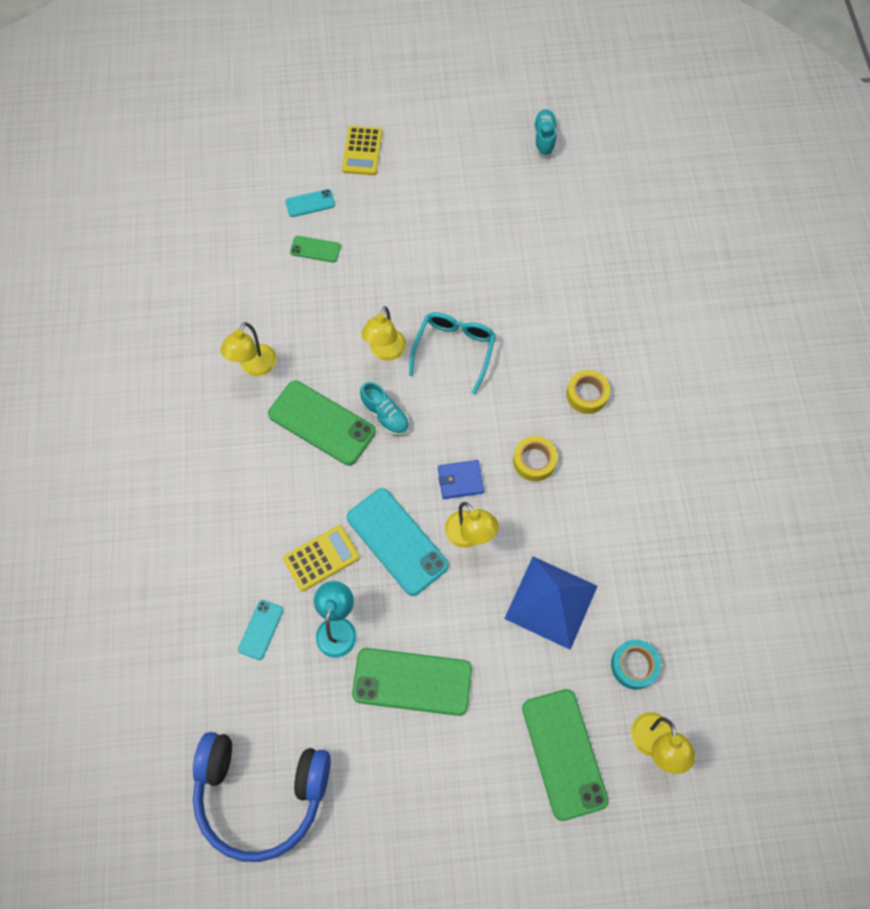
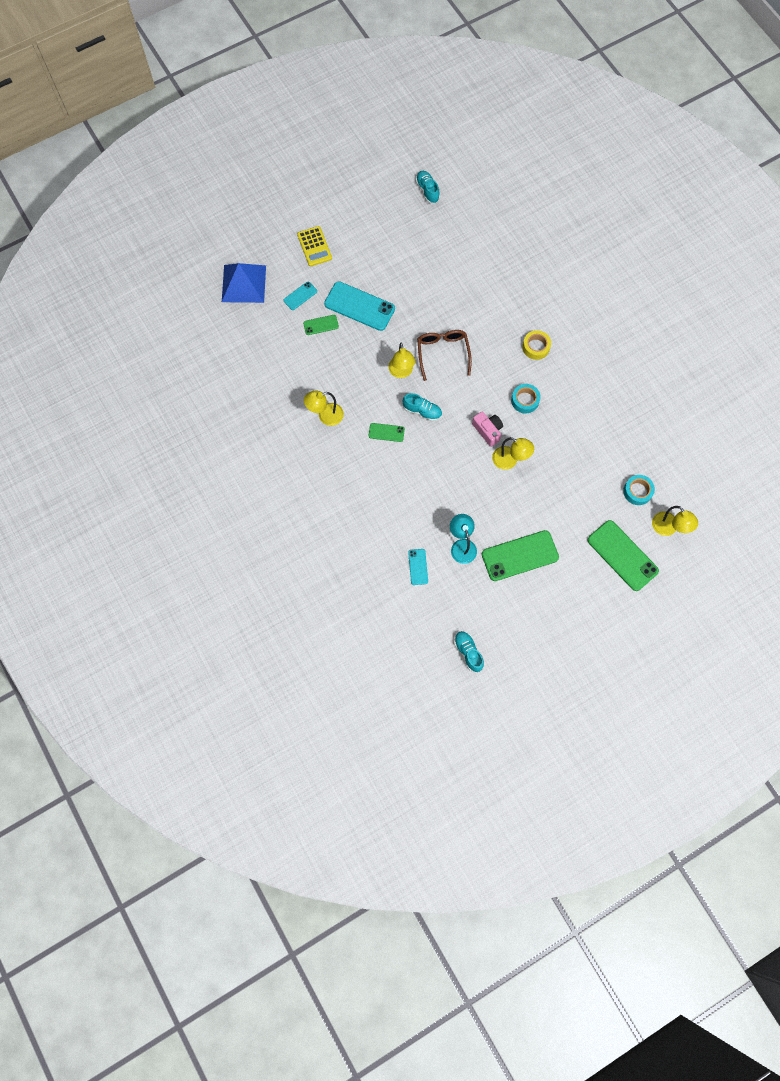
camera: 25 degrees left, 5 degrees up
(254, 367) = (325, 416): yellow lamp -> yellow lamp turned 75 degrees clockwise
(261, 792) = (468, 652): blue headphones -> turquoise shoe
(321, 423) = (386, 432): green phone -> green phone, size x0.50
(321, 558) = (430, 511): yellow calculator -> none
(397, 541) = (469, 482): turquoise phone -> turquoise phone (359, 306)
(454, 350) = (443, 353): turquoise glasses -> brown glasses
(460, 480) = (488, 430): blue wallet -> pink camera
(534, 461) = (525, 400): yellow tape -> turquoise tape
(551, 602) = (575, 477): blue pyramid -> blue pyramid (244, 283)

